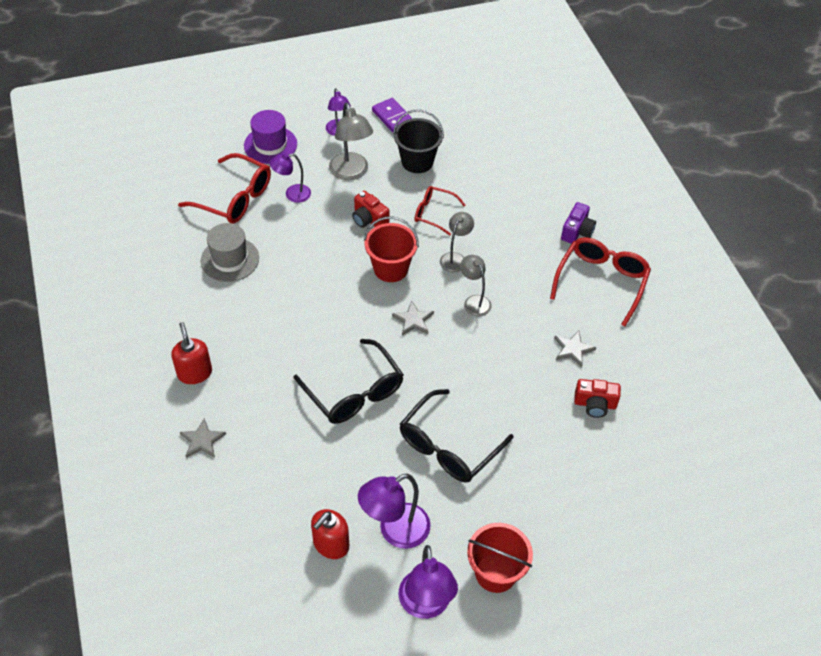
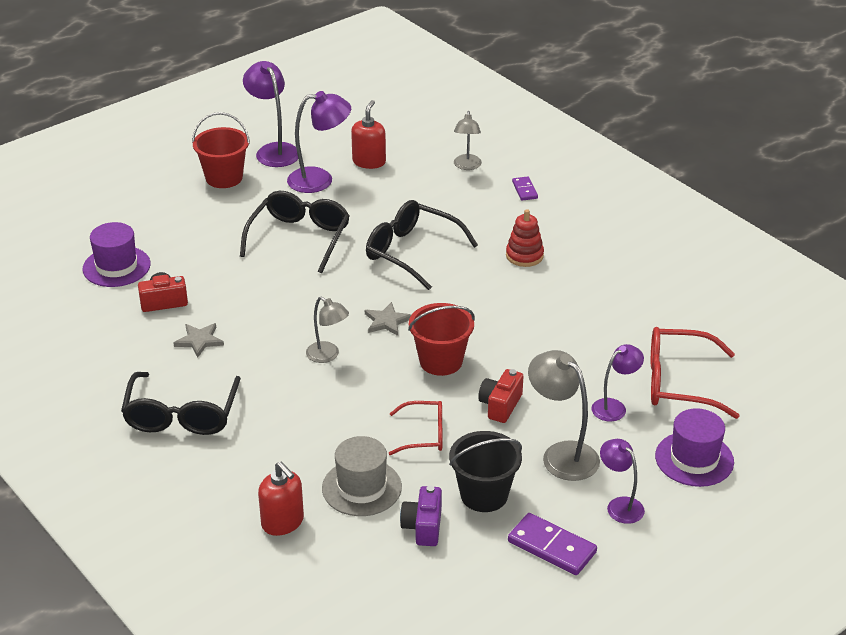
camera: 160 degrees right, 15 degrees down
(194, 373) = (573, 228): red soap dispenser -> red soap dispenser (283, 522)
(202, 440) = (525, 190): grey star -> purple domino
(230, 259) = (626, 322): grey hat -> grey hat (361, 487)
(259, 354) = (524, 256): none -> red stacking toy
(369, 219) = (500, 405): red camera -> red camera turned 90 degrees counterclockwise
(395, 531) = (320, 180): purple lamp -> purple lamp turned 45 degrees clockwise
(455, 258) = (371, 392): grey lamp -> grey lamp (467, 166)
(577, 231) = (228, 465): purple camera -> purple camera (423, 527)
(601, 281) = (181, 415): red glasses -> black glasses
(632, 466) = (116, 266): none -> purple hat

